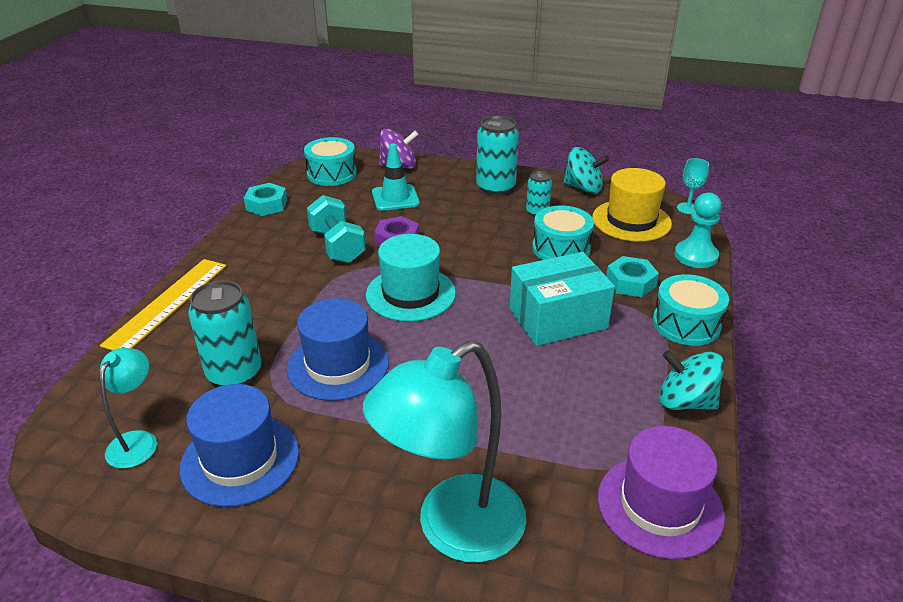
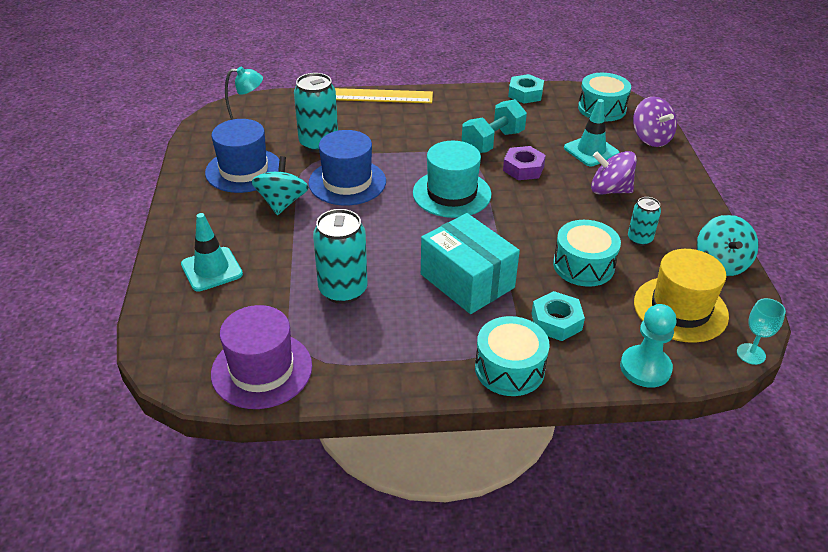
camera: 70 degrees right, 5 degrees up
(453, 529) = (211, 269): turquoise lamp -> turquoise traffic cone
(461, 206) = (610, 190): none -> purple spinning top
(495, 188) = (664, 204): turquoise can -> turquoise can (343, 290)
(685, 402) = (390, 376): turquoise spinning top -> turquoise spinning top (282, 203)

